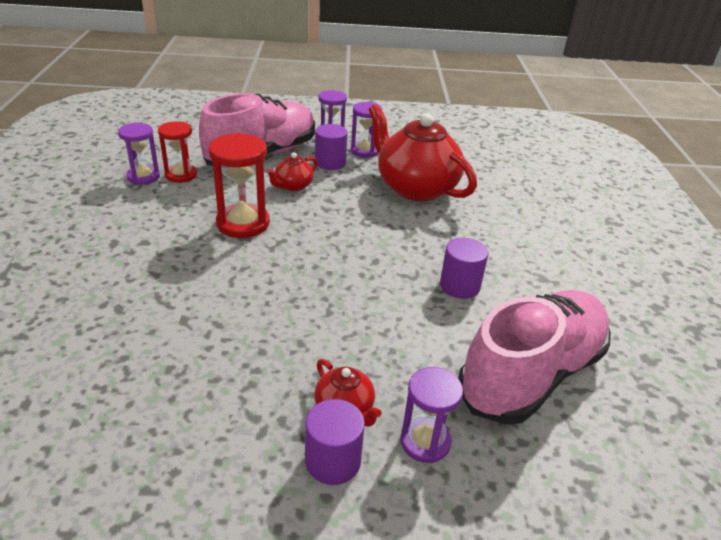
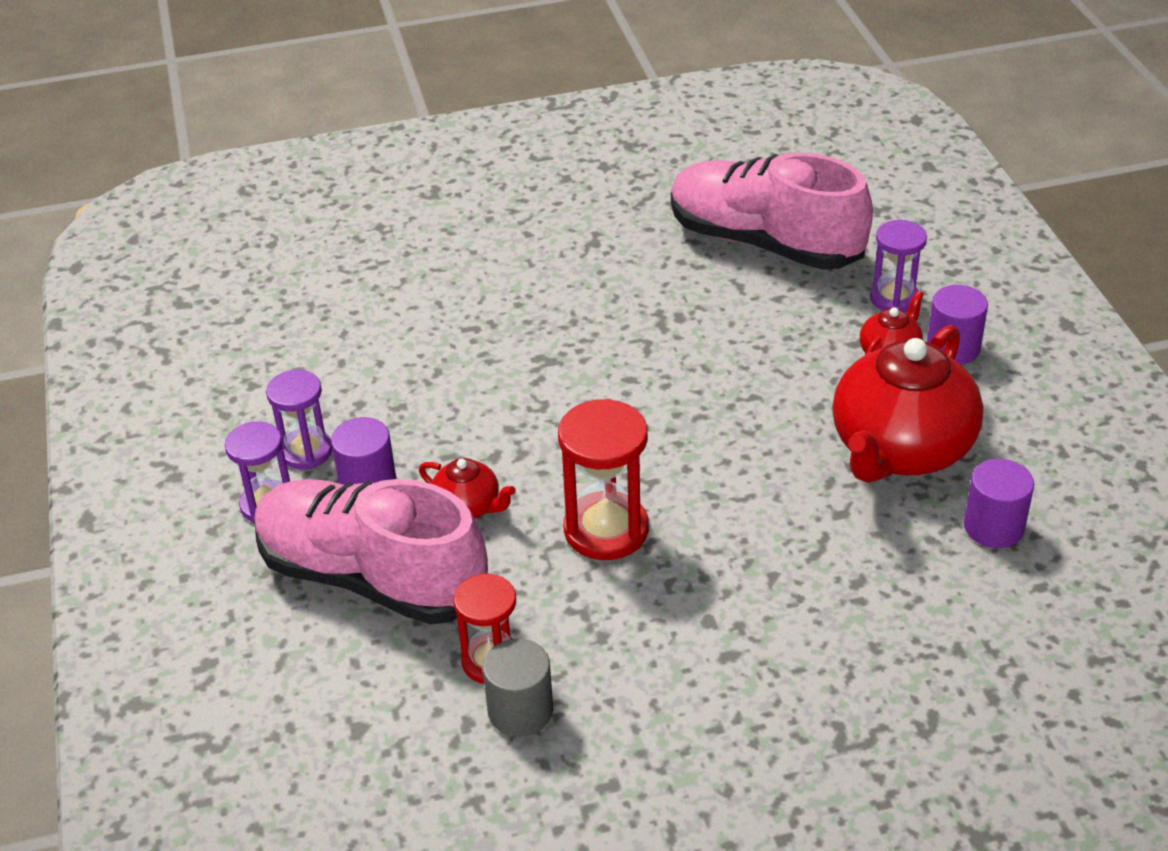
camera: 100 degrees left, 5 degrees up
(143, 177) = (520, 711): purple hourglass -> grey cylinder
(415, 188) = (415, 373): red teapot -> red teapot (900, 450)
(459, 286) = (644, 303): purple cylinder -> purple cylinder (993, 527)

